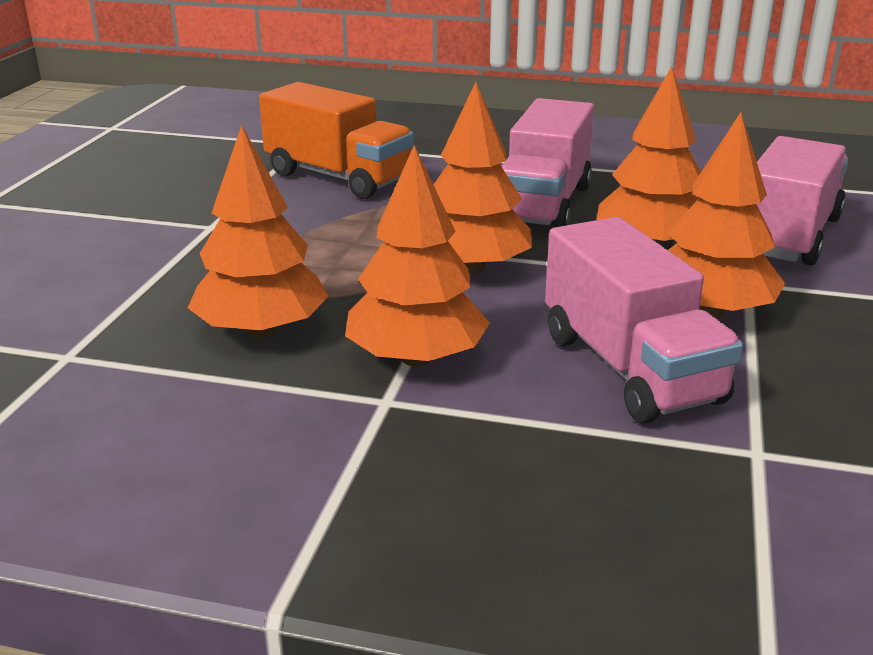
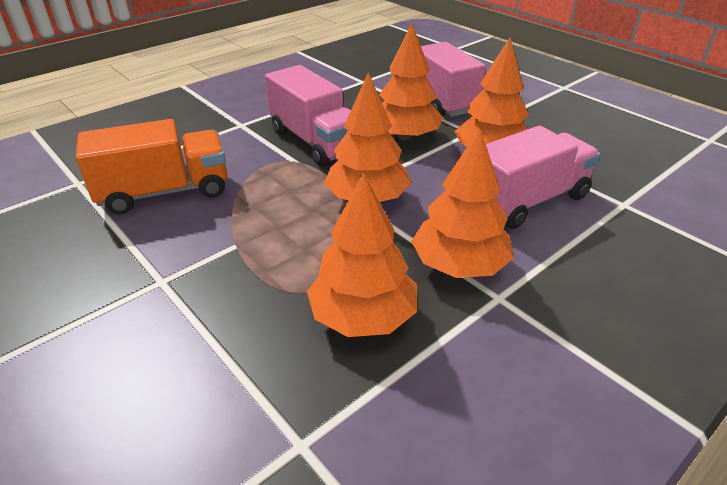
camera: 55 degrees left, 10 degrees up
(630, 368) = (526, 201): pink truck -> pink truck turned 45 degrees counterclockwise

